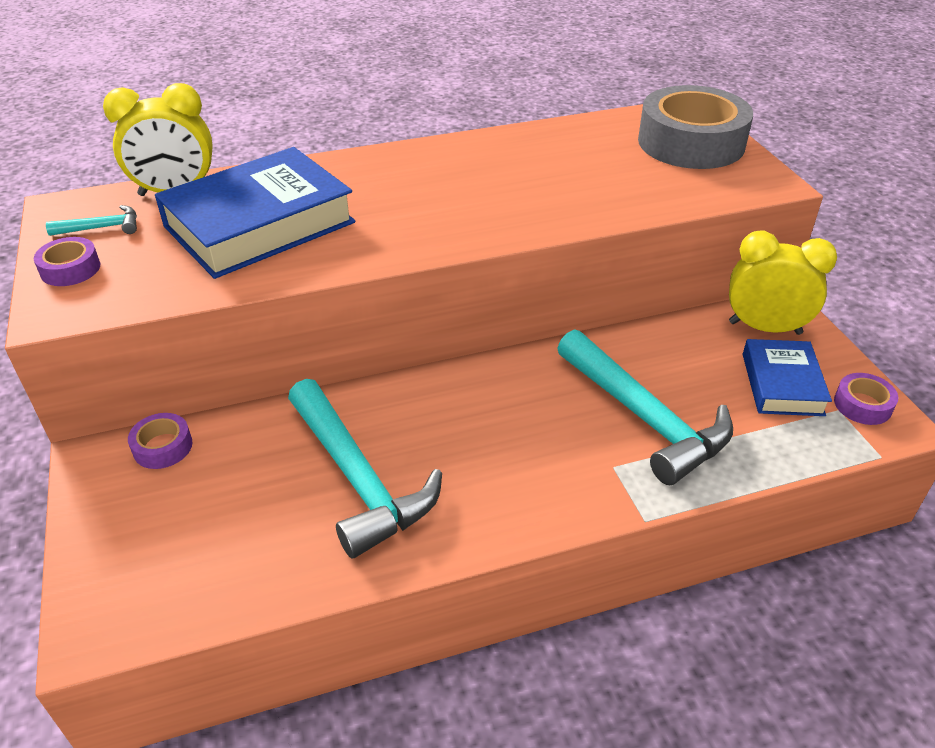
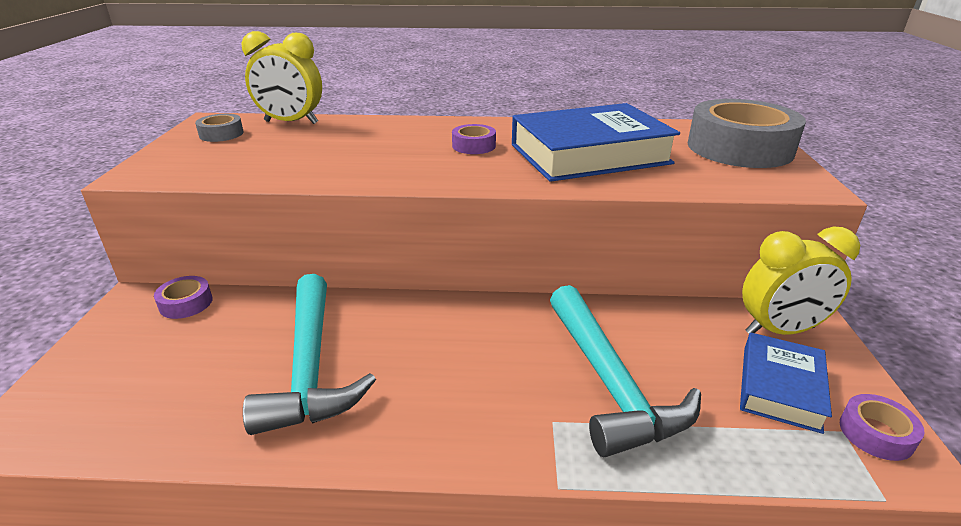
camera: 20 degrees right, 10 degrees down
(70, 269) = (175, 153): purple tape -> purple tape (474, 146)
(102, 228) = (221, 134): turquoise hammer -> grey tape
(259, 224) = (329, 148): blue book -> blue book (589, 154)
(765, 328) = (780, 330): yellow clock -> yellow clock turned 135 degrees clockwise

